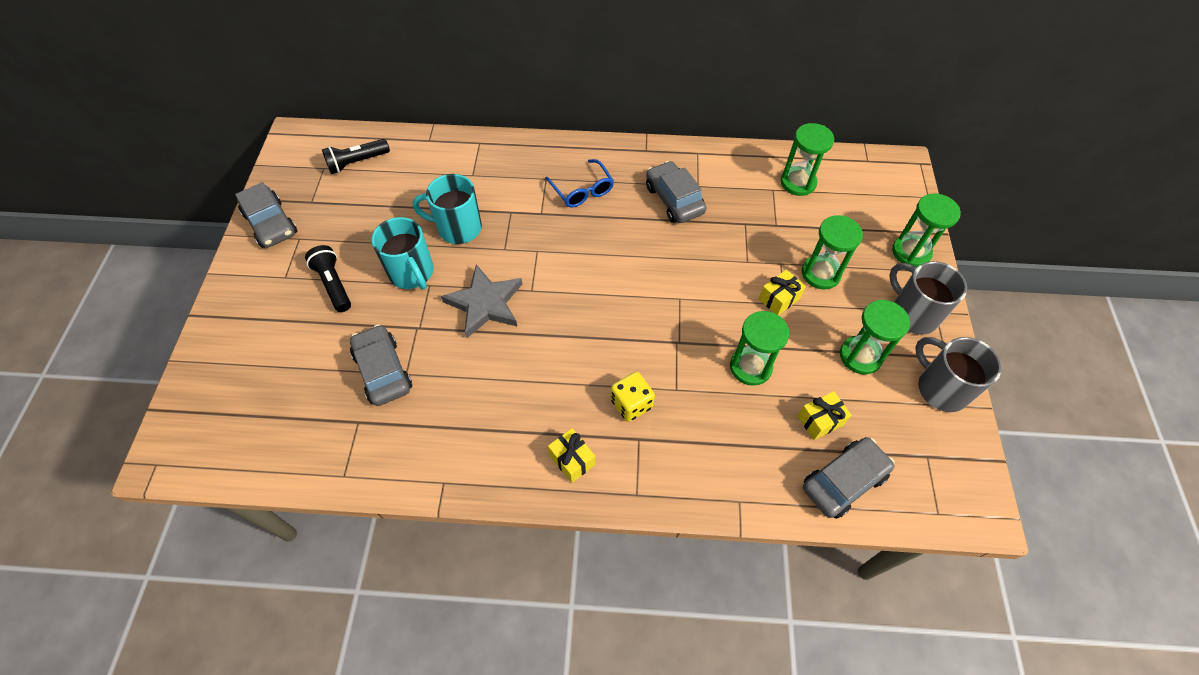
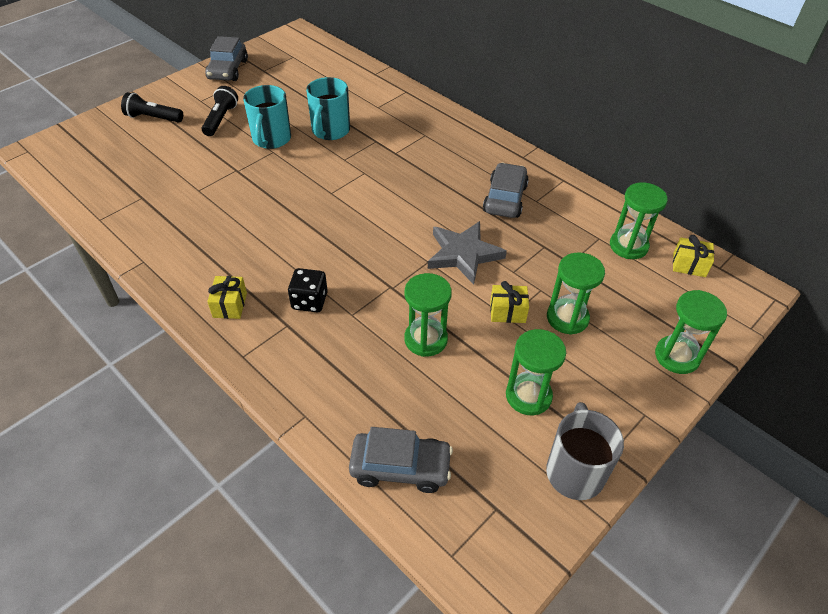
camera: 40 degrees right, 10 degrees down
(357, 162) = (315, 63): black flashlight -> black flashlight (153, 118)
(383, 371) = (188, 180): grey car -> none
(458, 228) = (330, 131): turquoise mug -> turquoise mug turned 120 degrees counterclockwise
(485, 303) = (293, 182): grey star -> grey star (463, 254)
(582, 190) = (442, 155): blue glasses -> none
(631, 404) = (309, 301): yellow dice -> black dice
(820, 421) = (435, 413): yellow gift -> yellow gift (689, 265)
(912, 314) = (619, 400): grey mug -> none

